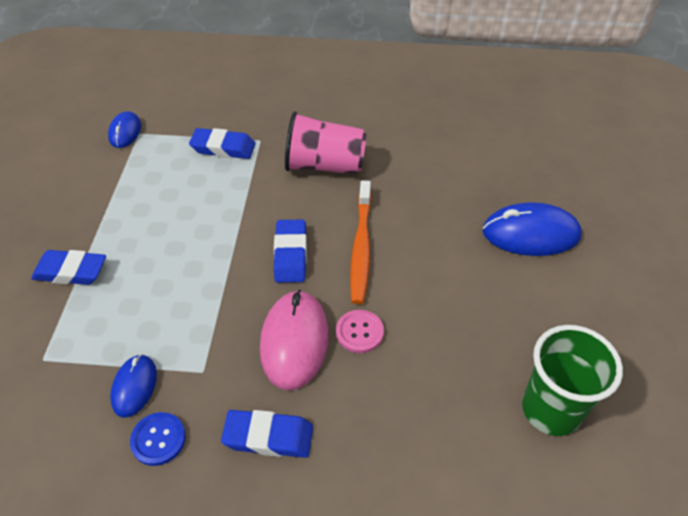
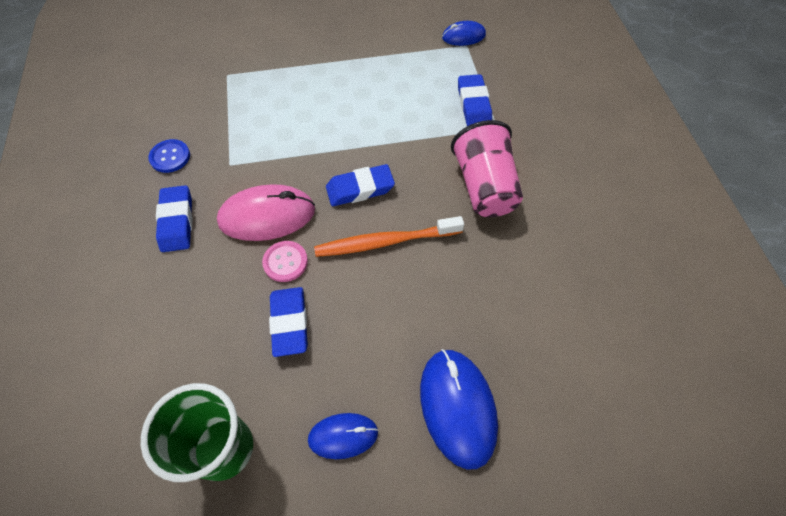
camera: 75 degrees right, 10 degrees up
(71, 271) = (305, 60): blue eraser -> blue eraser (289, 323)
(134, 386) = (211, 129): blue mouse -> blue mouse (343, 436)

